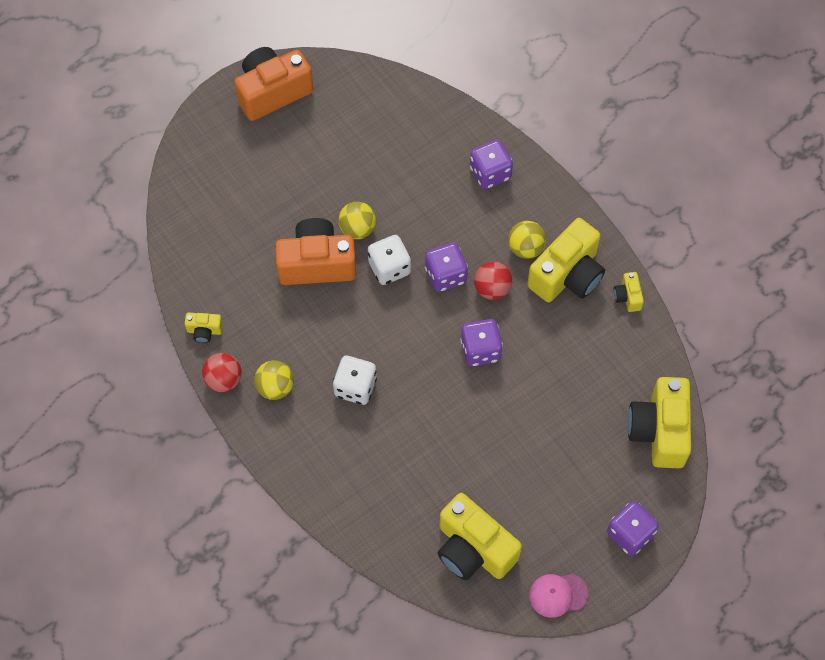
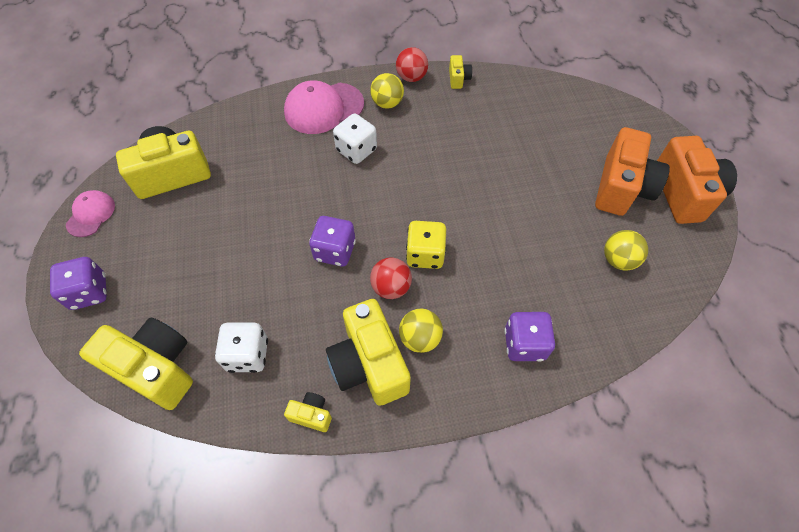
camera: 115 degrees right, 5 degrees down
(204, 331) = (458, 79): yellow camera -> yellow camera turned 150 degrees clockwise
(313, 448) = (323, 108): none -> pink cap
(317, 263) = (484, 164): orange camera -> orange camera (621, 188)
(357, 229) = (506, 205): yellow ball -> yellow ball (618, 260)
(389, 268) = (454, 214): white dice -> white dice (247, 354)
(445, 275) = (425, 254): purple dice -> yellow dice

